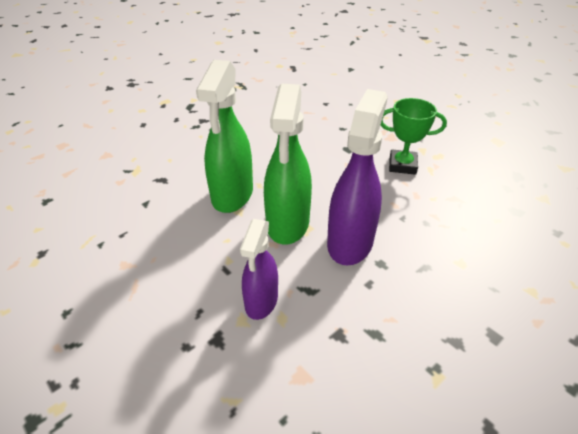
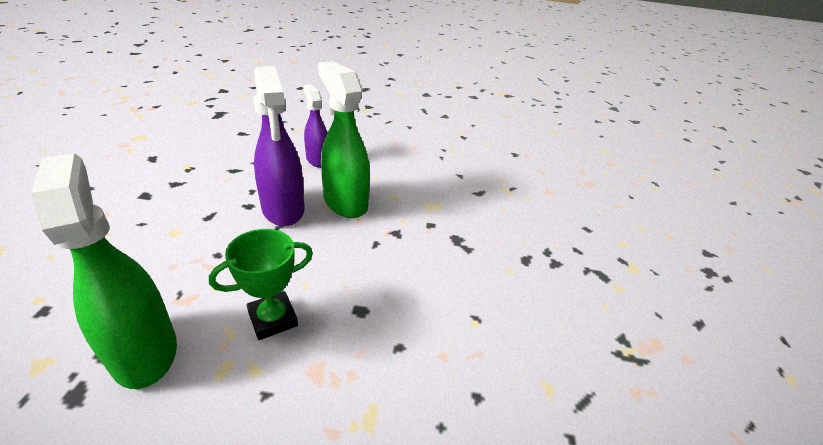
camera: 135 degrees right, 5 degrees down
(232, 195) = (412, 204): green spray bottle -> green spray bottle (144, 351)

